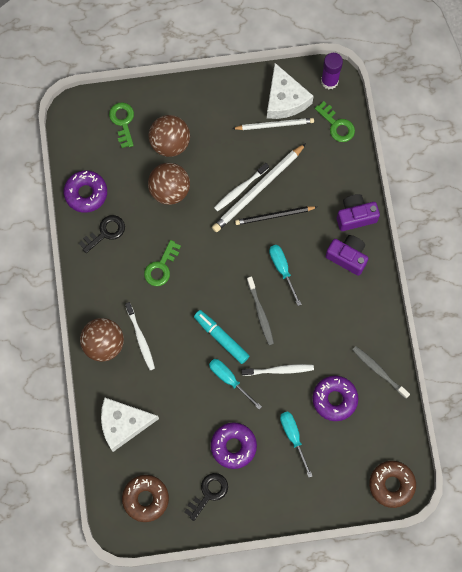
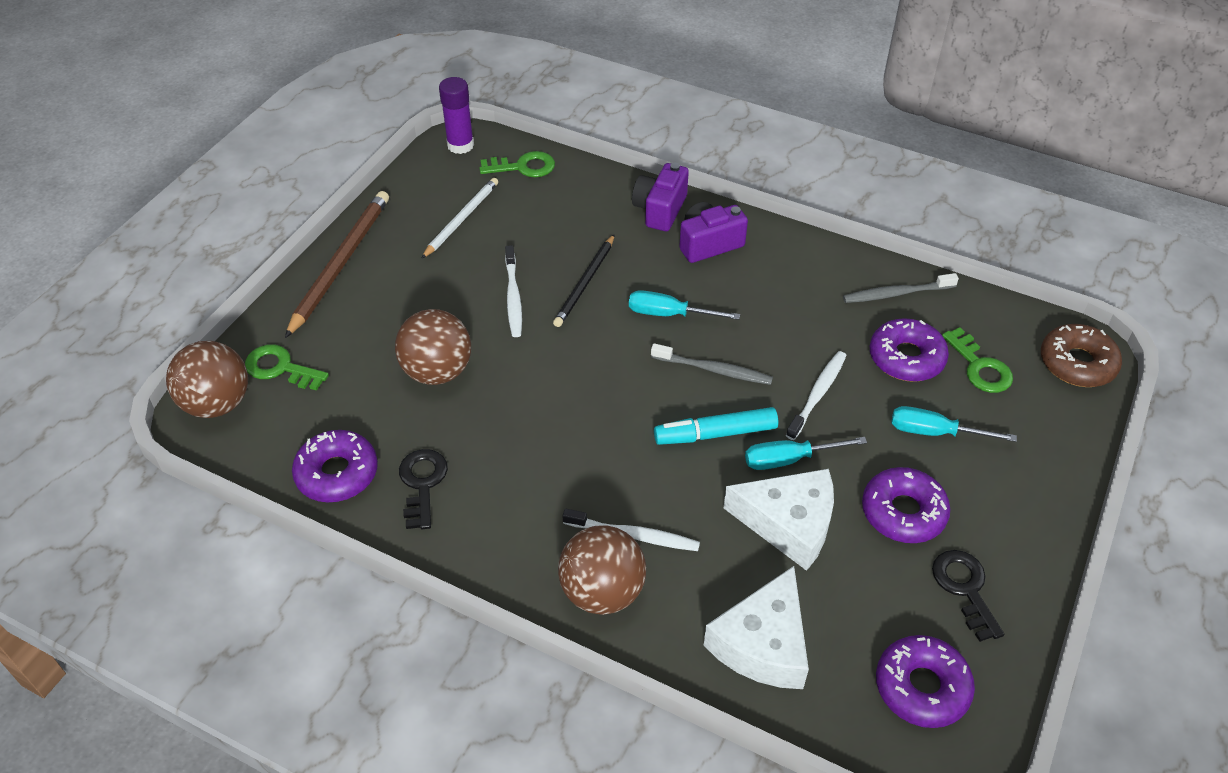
camera: 55 degrees left, 25 degrees down
(145, 499) = (921, 687): brown donut -> purple donut
(161, 267) = (543, 445): green key -> green key (980, 367)
(170, 143) = (370, 334): brown ball -> brown ball (217, 403)
(203, 93) = (341, 263): none -> brown pencil
(258, 190) = (532, 280): white pencil -> none
(285, 99) = (439, 193): white cheese -> white cheese (789, 523)

